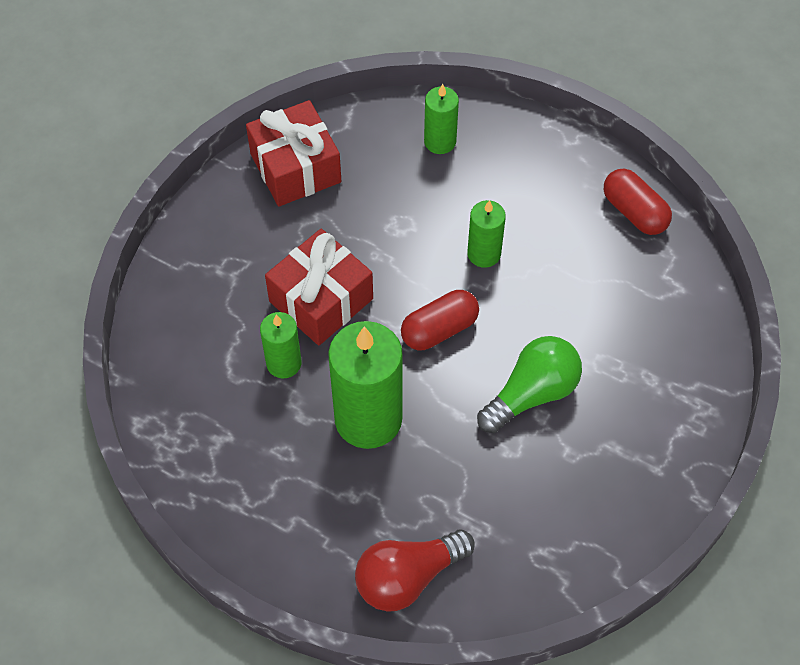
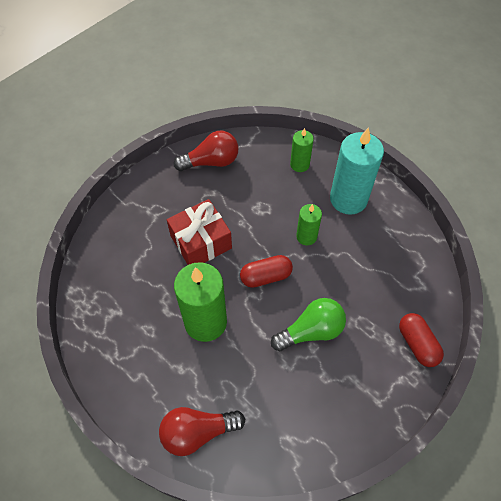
camera: 15 degrees right, 0 degrees up
(284, 363) = (166, 275): green candle -> none
(295, 168) = (211, 162): red gift -> red light bulb
(532, 180) = (348, 199): none -> turquoise candle
(634, 212) = (406, 232): red capsule -> red capsule (417, 344)

